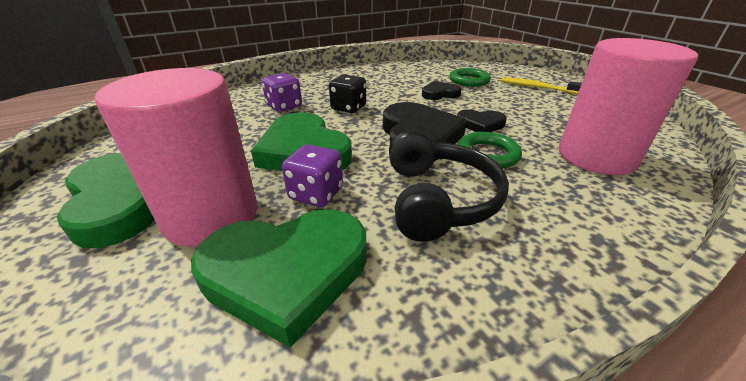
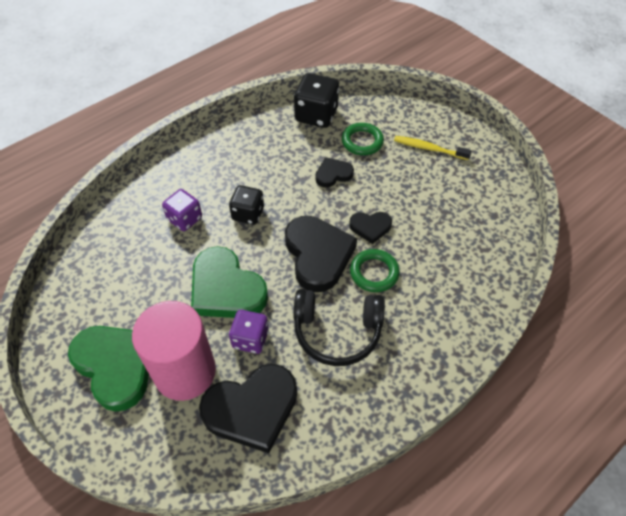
camera: 10 degrees left, 20 degrees up
(287, 272) = (252, 409): green heart -> black heart
(426, 68) = (316, 115): none -> black dice
(438, 199) = (337, 331): black headphones -> black headphones turned 105 degrees clockwise
(595, 157) = (456, 264): pink cylinder -> none

